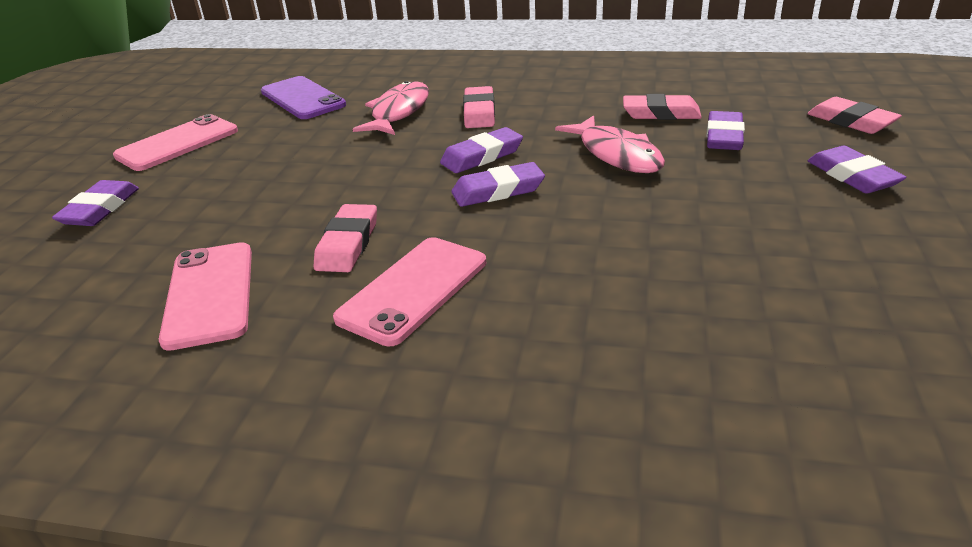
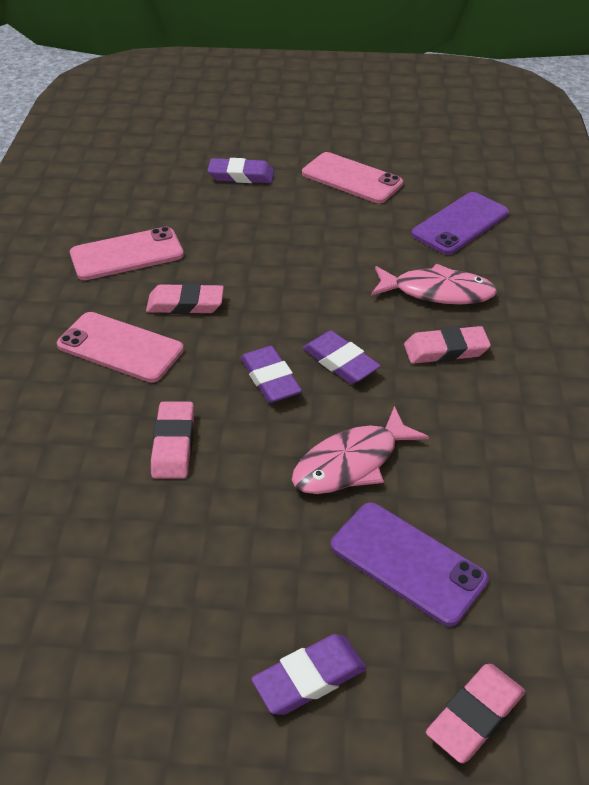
camera: 80 degrees right, 10 degrees up
(661, 113) = (469, 505): pink eraser -> pink eraser (173, 444)
(724, 137) = (407, 562): purple eraser -> purple phone

